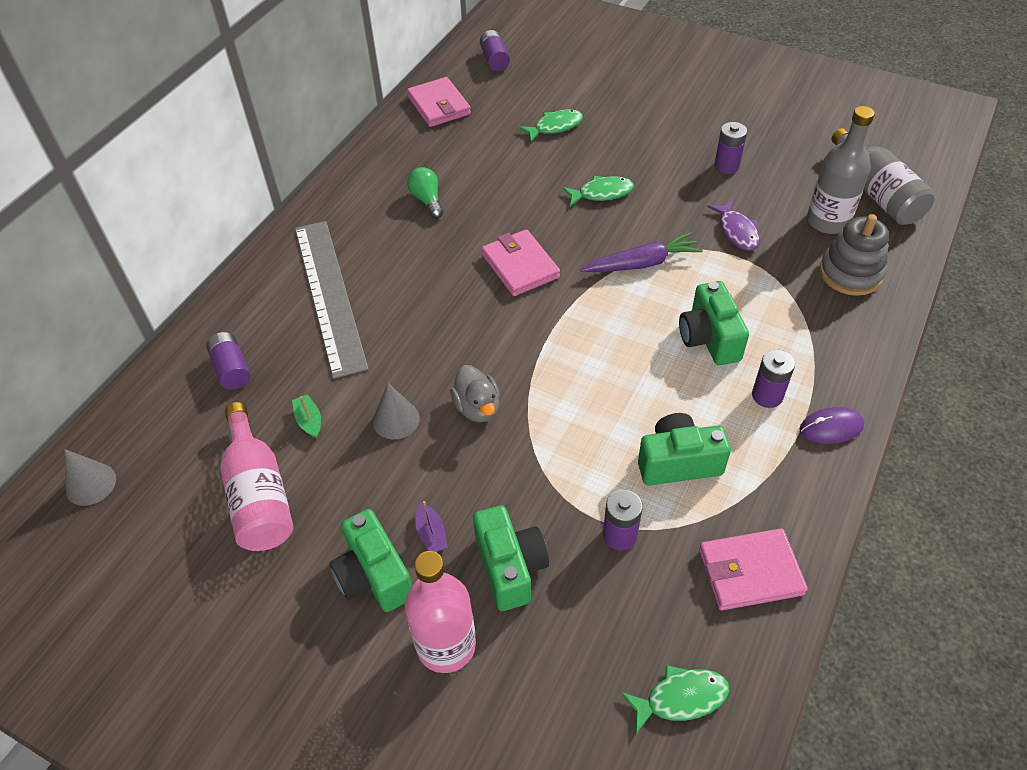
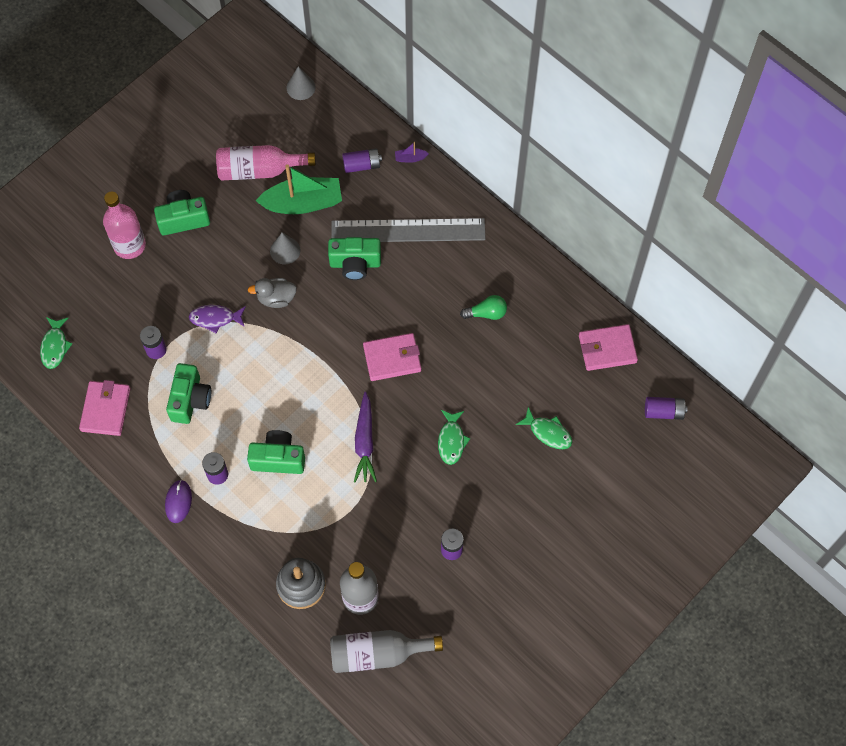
camera: 105 degrees right, 15 degrees up
(309, 421) = (303, 203): green boat -> green boat, size x2.48
(431, 534) = (197, 253): purple boat -> purple boat (410, 158)
(510, 567) = (160, 287): green camera -> green camera (355, 264)
(555, 127) = (548, 432): green fish -> green fish turned 45 degrees counterclockwise
(737, 231) = (373, 524): purple fish -> purple fish (215, 318)

